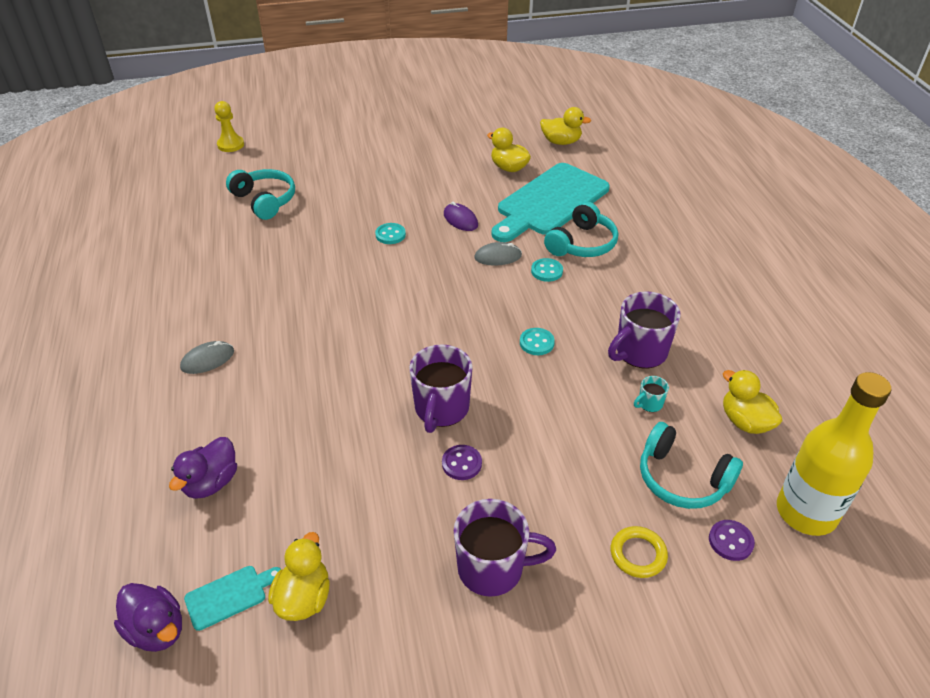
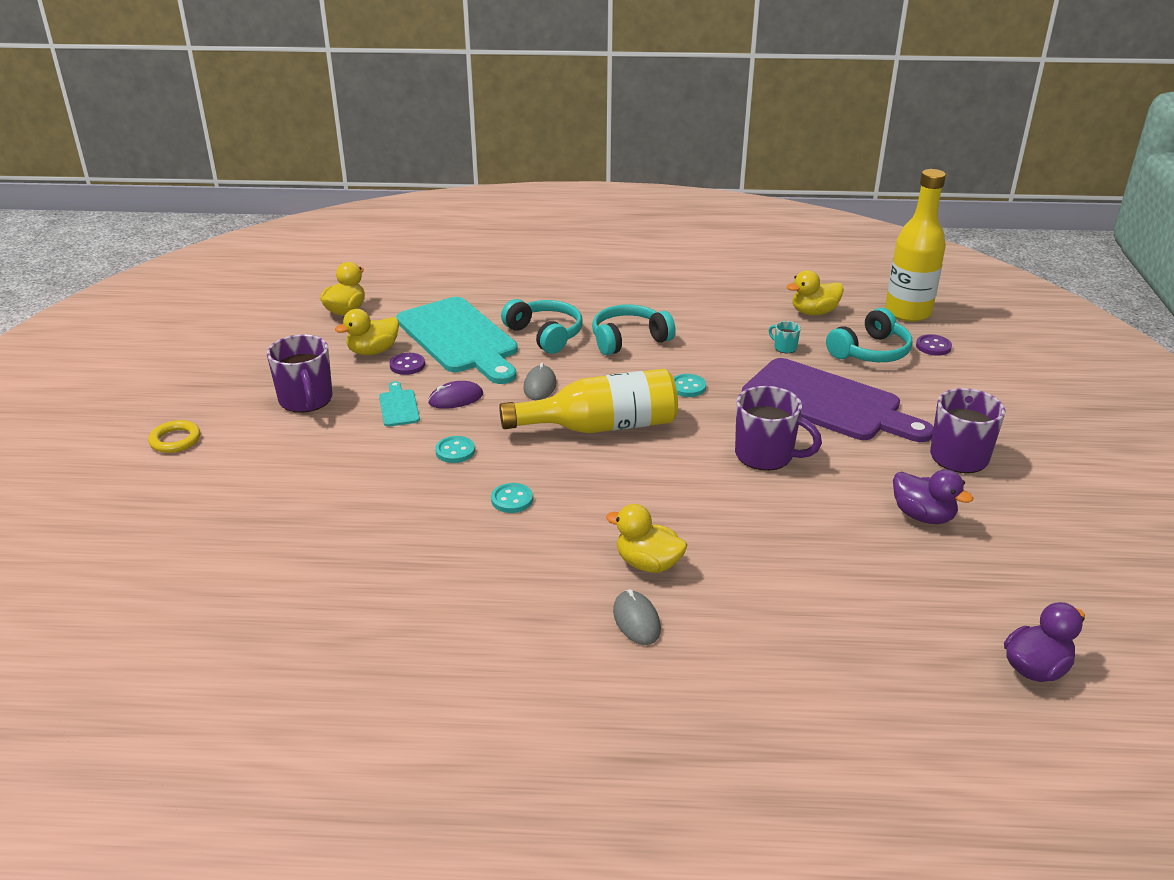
camera: 75 degrees left, 10 degrees down
(211, 483) = (844, 623): purple duck -> purple duck (923, 516)
(229, 596) = (993, 614): turquoise cutting board -> turquoise cutting board (398, 406)
(230, 145) = (106, 578): yellow pawn -> none
(264, 201) = (302, 550): turquoise headphones -> turquoise headphones (629, 340)
(304, 598) = (993, 565): yellow duck -> yellow duck (648, 564)
(450, 300) = (601, 426): none -> yellow bottle
(461, 463) = (839, 454): purple button -> purple button (407, 365)
(546, 271) = (580, 362): turquoise button -> turquoise button (512, 499)
(554, 448) = (828, 403): none -> purple cutting board
(638, 554) = (945, 386): yellow ring -> yellow ring (175, 440)
(640, 352) = (719, 338): purple mug -> purple mug (306, 400)
(649, 404) = (784, 347): turquoise mug -> turquoise mug turned 150 degrees clockwise

